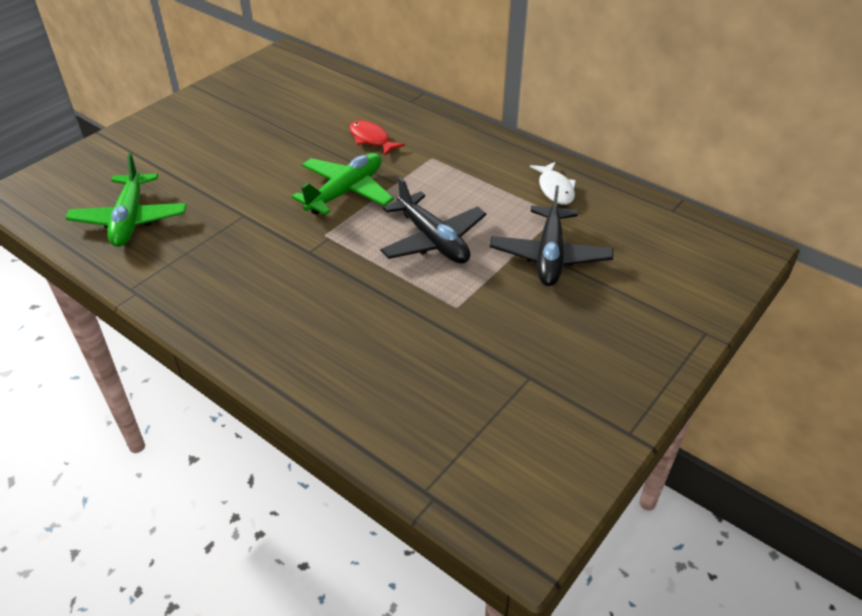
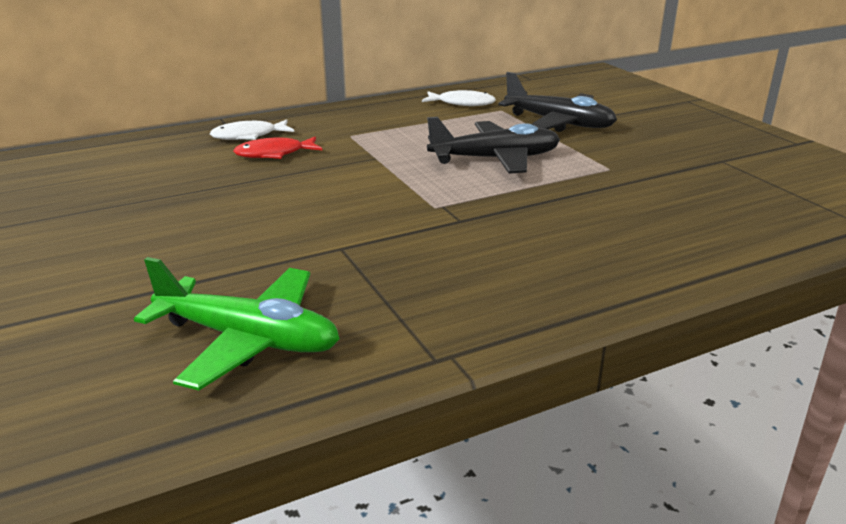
camera: 65 degrees left, 15 degrees down
(346, 192) = (363, 183): green plane -> none
(396, 117) = (248, 136): none -> white fish

